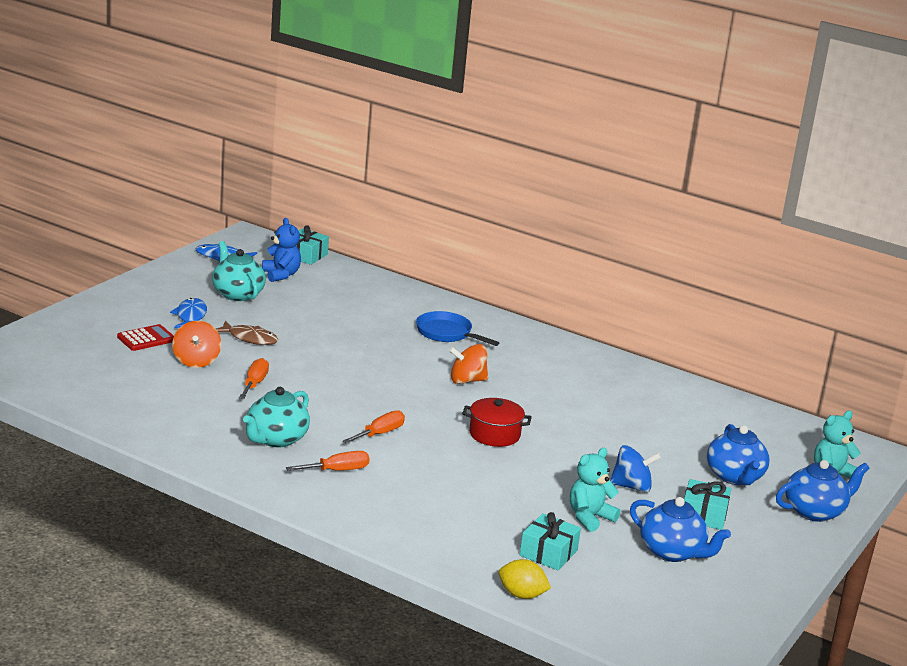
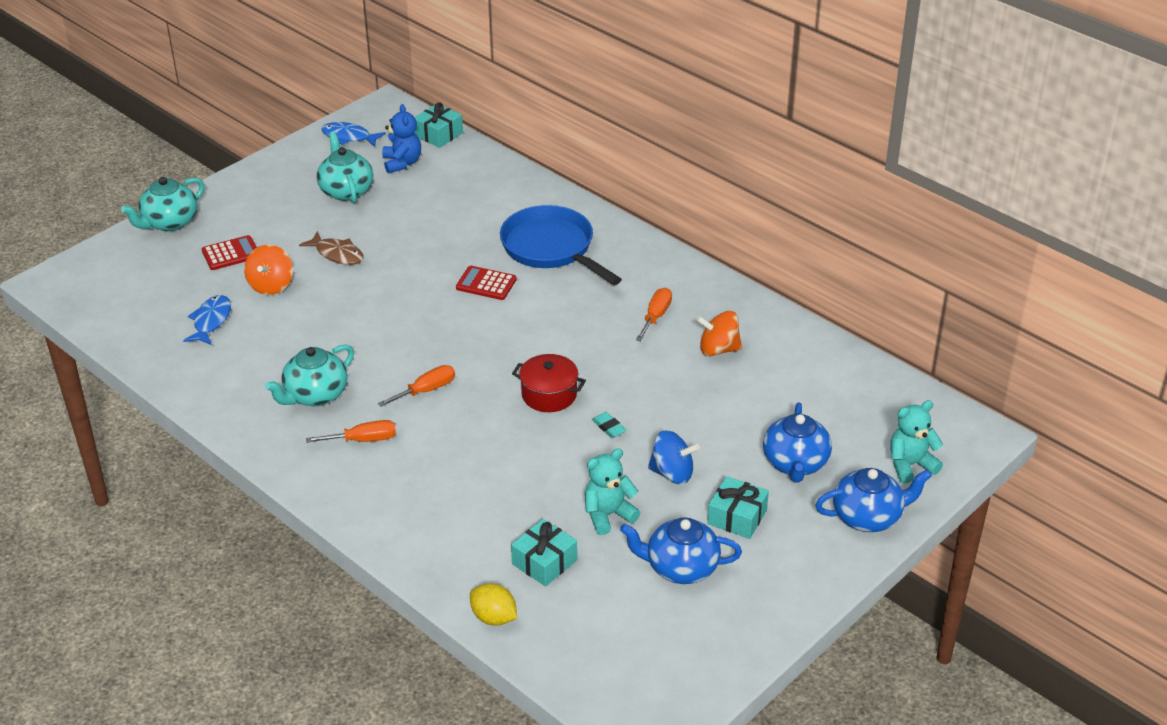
camera: 15 degrees right, 15 degrees up
(75, 317) = (169, 222): none -> turquoise teapot
(190, 316) = (286, 222): blue fish -> blue fish (211, 321)
(254, 383) = (320, 318): orange screwdriver -> orange screwdriver (656, 316)
(399, 358) = (486, 284): none -> red calculator
(447, 333) = (551, 248): blue pan -> blue pan, size x1.53
(467, 381) = (548, 317): orange spinning top -> orange spinning top (718, 349)
(559, 456) = (609, 427): none -> turquoise eraser
(672, 552) = (680, 567): blue teapot -> blue teapot turned 135 degrees clockwise

